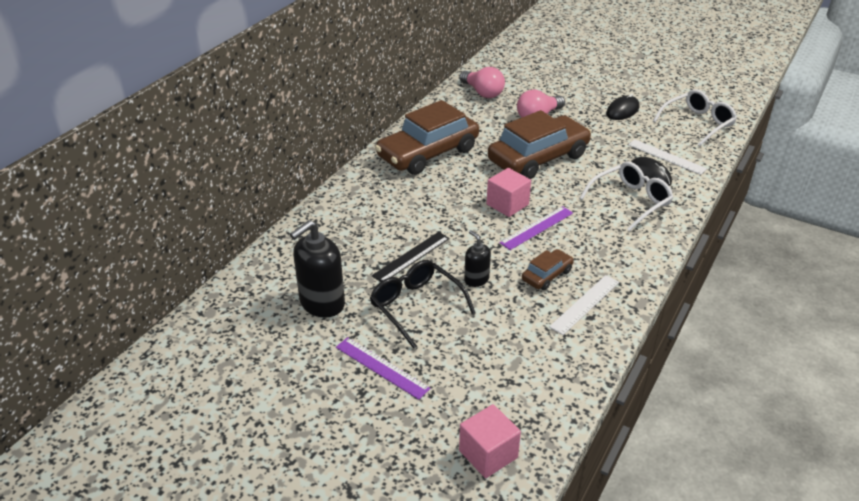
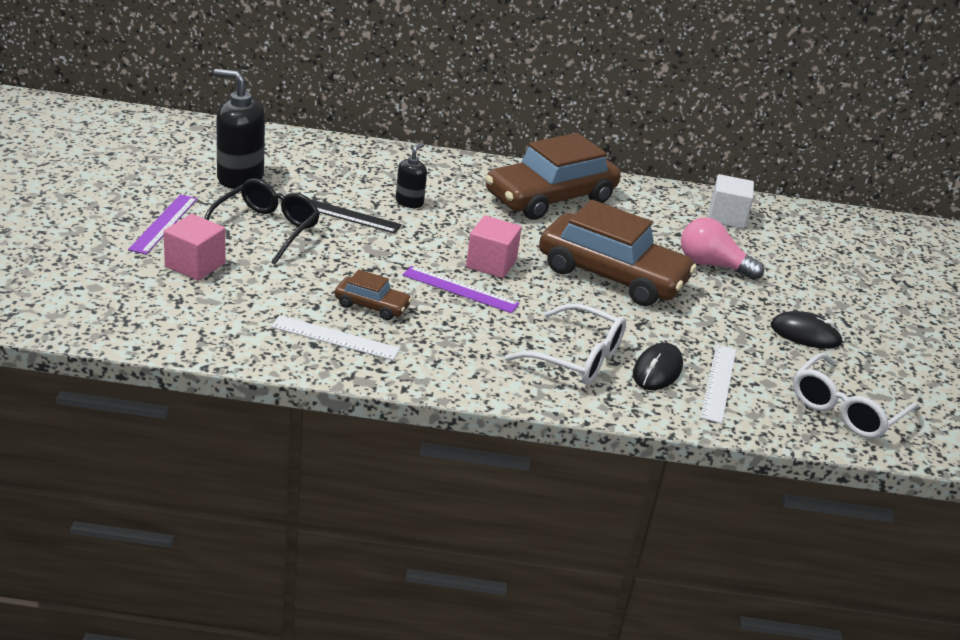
camera: 60 degrees right, 5 degrees down
(428, 153) = (550, 198): brown car -> brown car turned 60 degrees counterclockwise
(476, 279) = (333, 259): black soap dispenser -> black soap dispenser (409, 202)
(482, 93) = (726, 217): pink light bulb -> white cube
(488, 454) = (68, 299): pink cube -> pink cube (195, 265)
(697, 123) = (845, 409): white glasses -> white glasses turned 105 degrees clockwise

